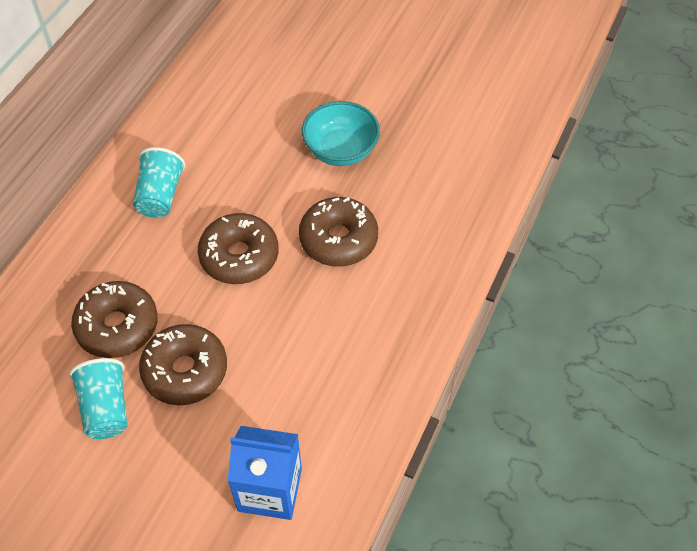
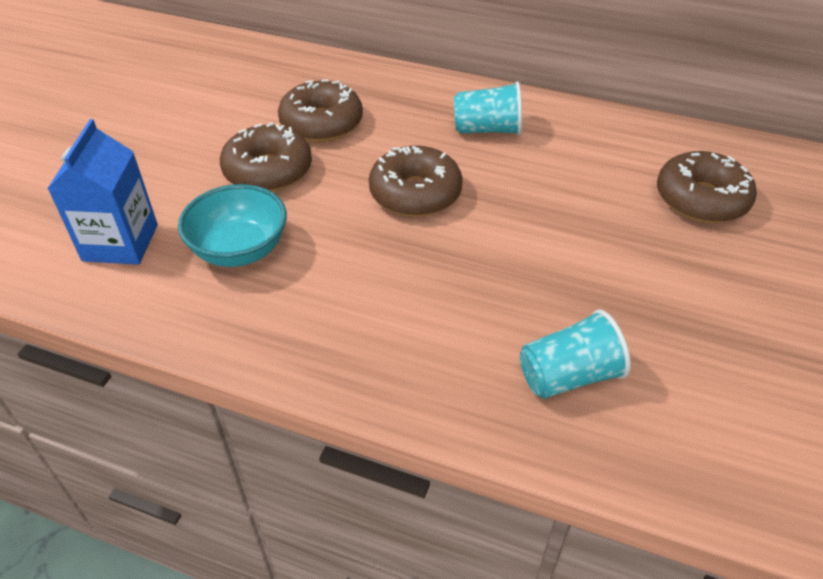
camera: 85 degrees right, 10 degrees down
(106, 408) = (231, 128): turquoise cup -> turquoise cup (568, 376)
(338, 239) = (452, 274): brown donut -> brown donut (701, 199)
(341, 150) = (601, 267): turquoise bowl -> turquoise bowl (240, 250)

